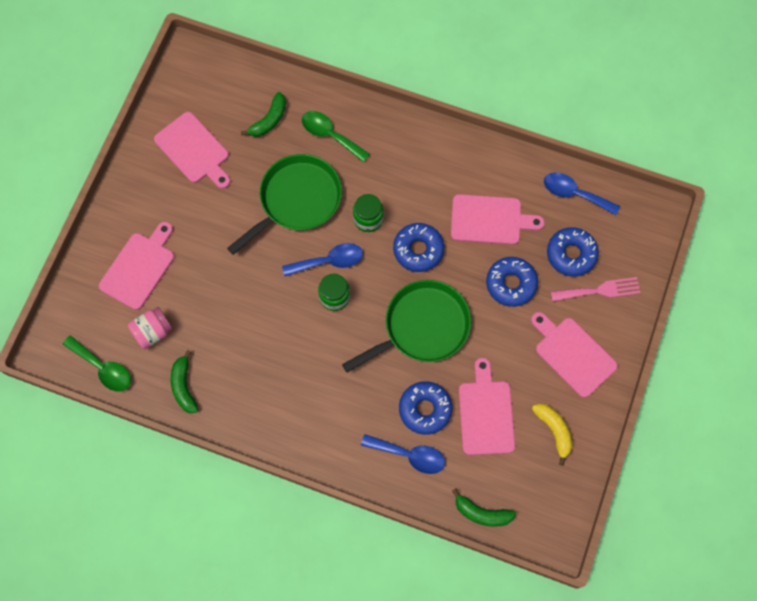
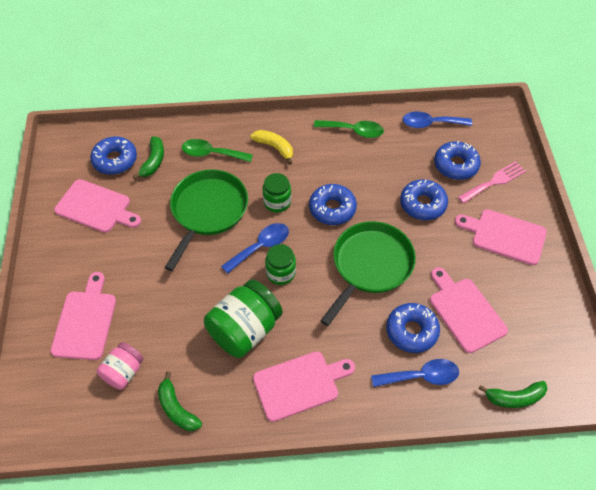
camera: 25 degrees left, 15 degrees down
(103, 368) = (86, 427): green spoon -> green spoon (353, 131)
(233, 103) = (115, 160): none -> blue donut
(274, 340) = (245, 330): none -> green jar
(490, 220) = (377, 165): pink cutting board -> pink cutting board (299, 384)
(554, 430) = (529, 301): yellow banana -> yellow banana (275, 147)

